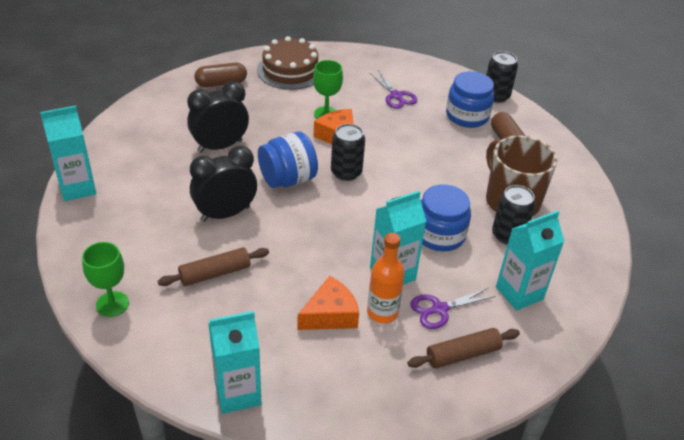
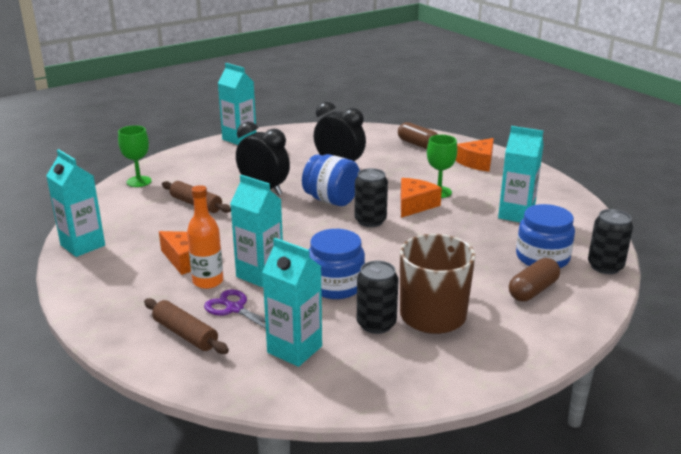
camera: 65 degrees right, 15 degrees down
(290, 70) = (477, 162): brown cake -> orange cheese
(396, 96) = (516, 214): purple scissors -> turquoise carton

